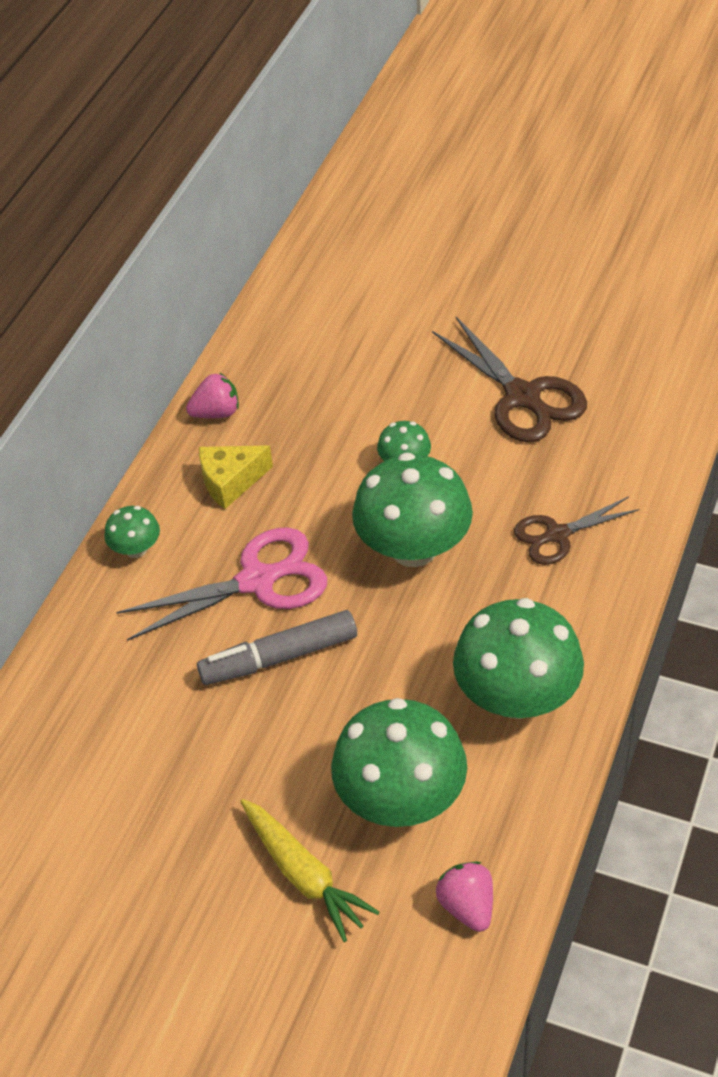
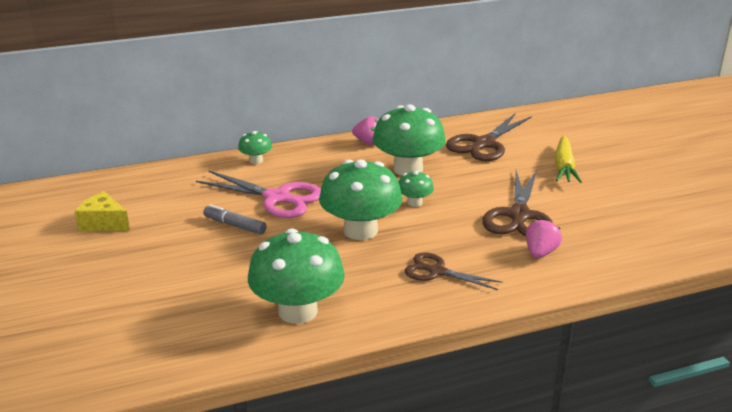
camera: 45 degrees right, 20 degrees down
(230, 482) = (331, 164): yellow cheese -> yellow cheese (103, 223)
(280, 657) = (235, 225): grey marker -> grey marker, size x0.66
(304, 874) = (95, 296): yellow carrot -> yellow carrot (564, 167)
(342, 316) = (483, 144): none -> brown scissors
(401, 798) = (179, 304): green mushroom -> green mushroom (408, 169)
(467, 906) = (122, 363): pink strawberry -> pink strawberry (540, 253)

